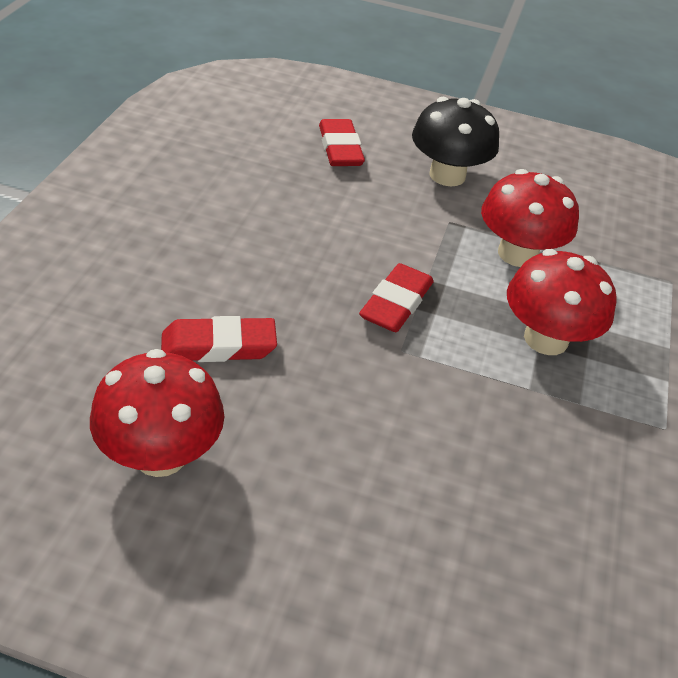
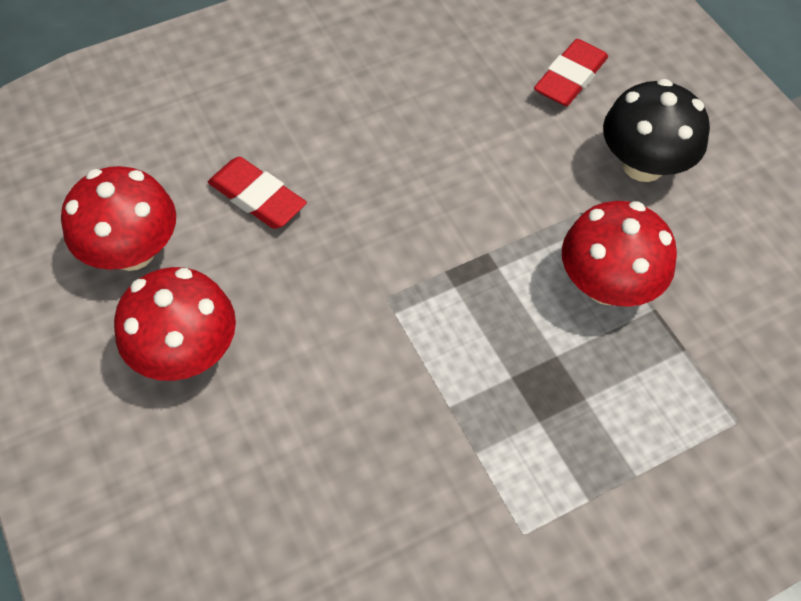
camera: 50 degrees right, 15 degrees up
(396, 303) = (432, 255): red eraser -> none
(546, 339) = (522, 378): red mushroom -> red mushroom (186, 352)

